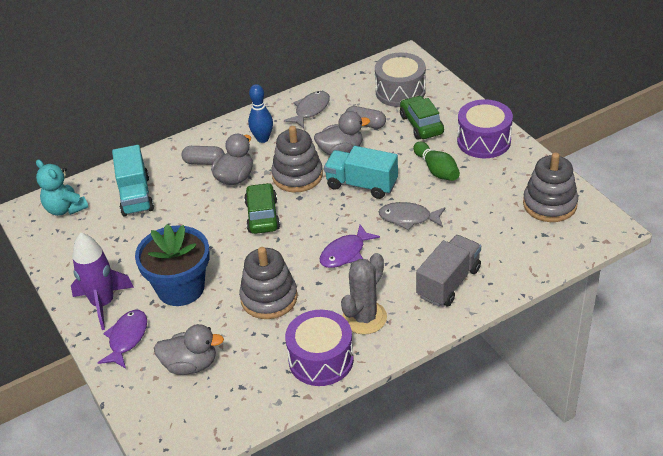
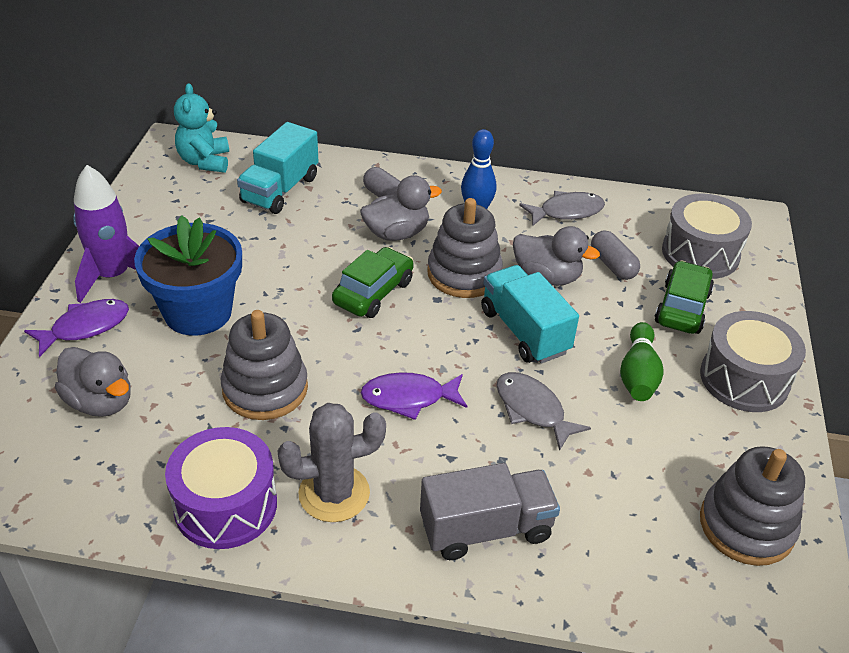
camera: 35 degrees right, 0 degrees up
(483, 141) = (744, 379): purple drum -> grey drum

